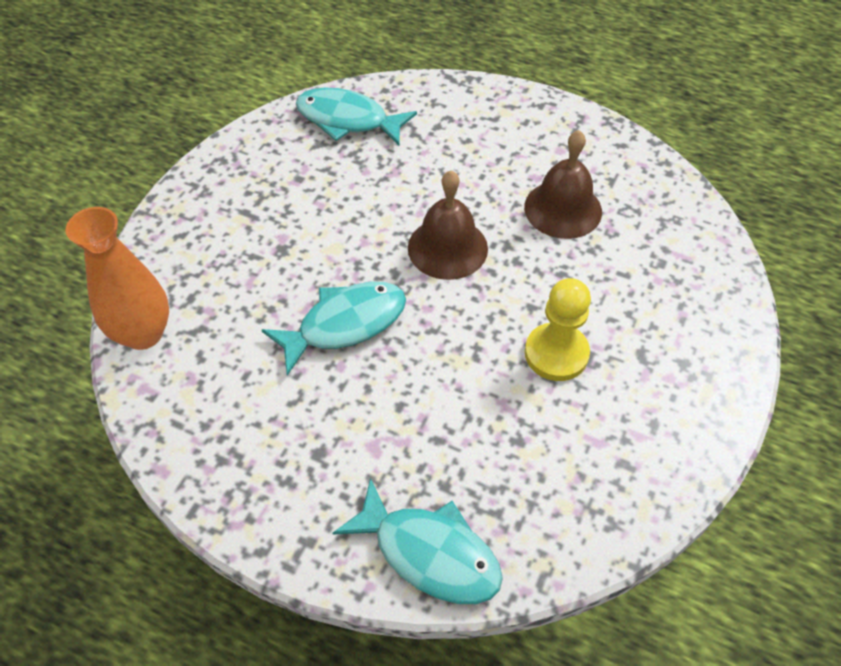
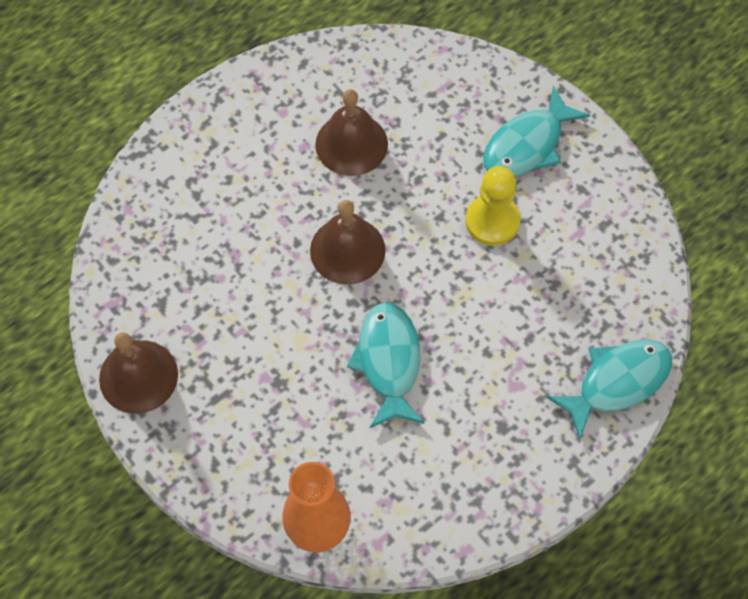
camera: 65 degrees left, 10 degrees up
(243, 155) = (138, 376): none -> brown bell
(347, 120) = (143, 267): turquoise fish -> turquoise fish (527, 145)

